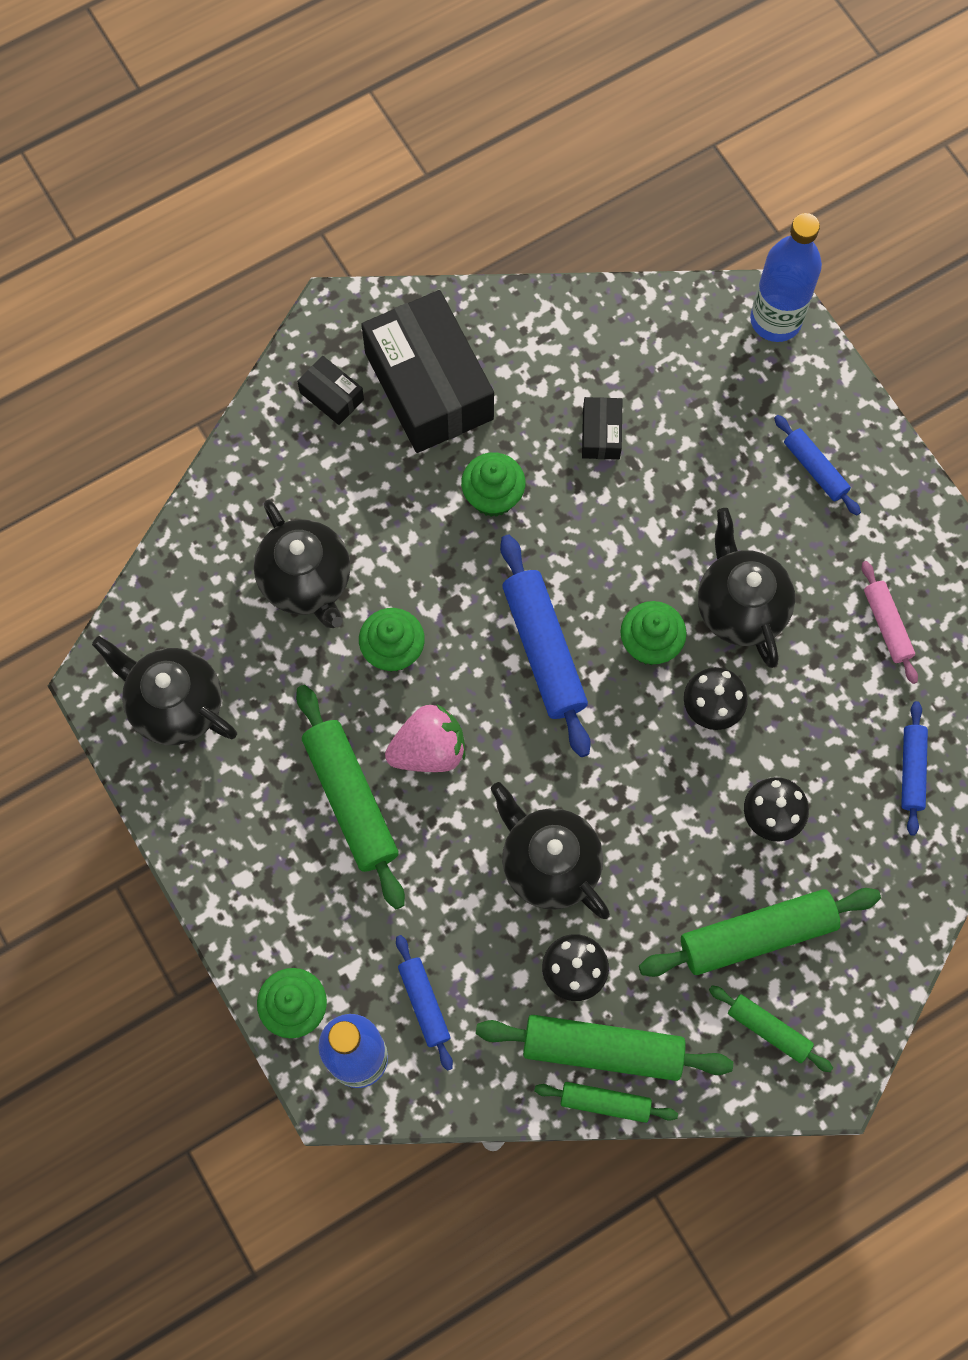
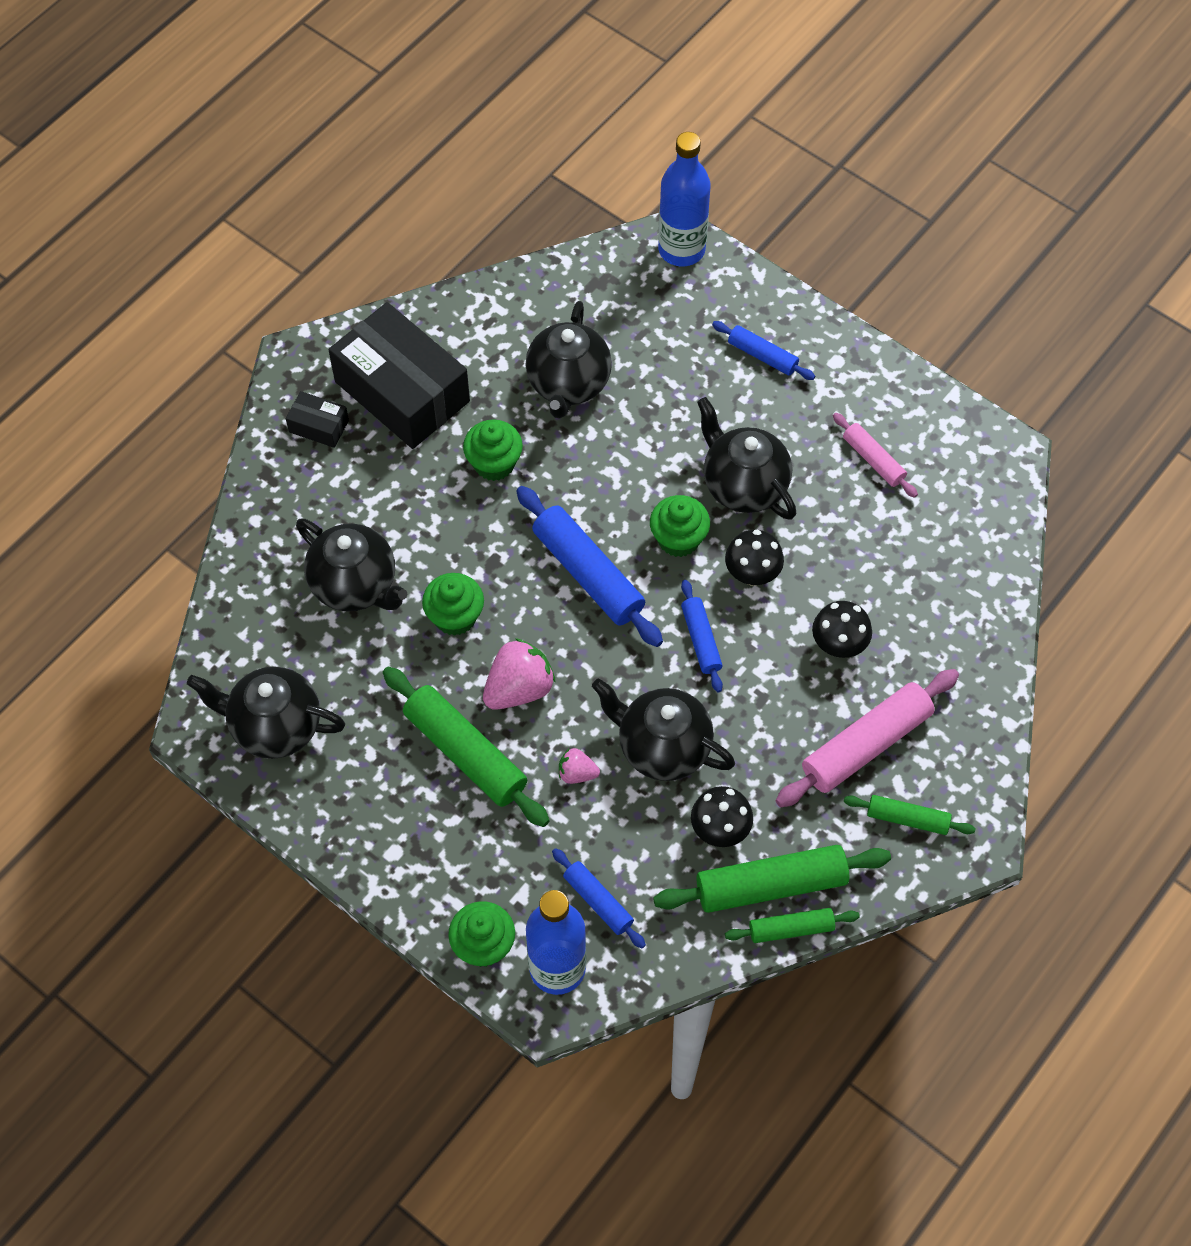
camera: 20 degrees left, 10 degrees down
(453, 861) = (577, 773): none -> pink strawberry
(601, 434) = (568, 384): black box -> black teapot
(757, 935) = (866, 744): green rolling pin -> pink rolling pin
(912, 770) = (942, 568): blue rolling pin -> blue rolling pin (701, 640)

